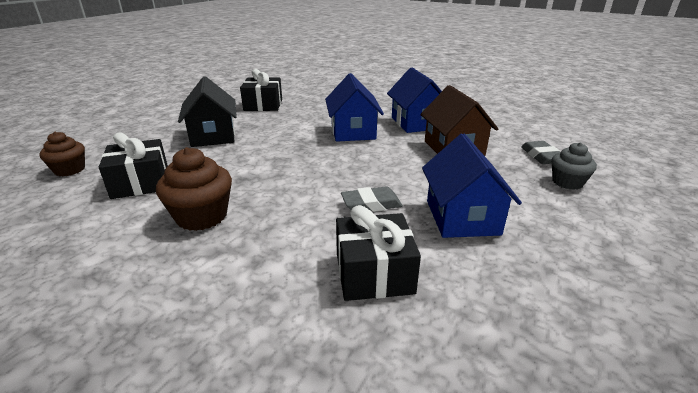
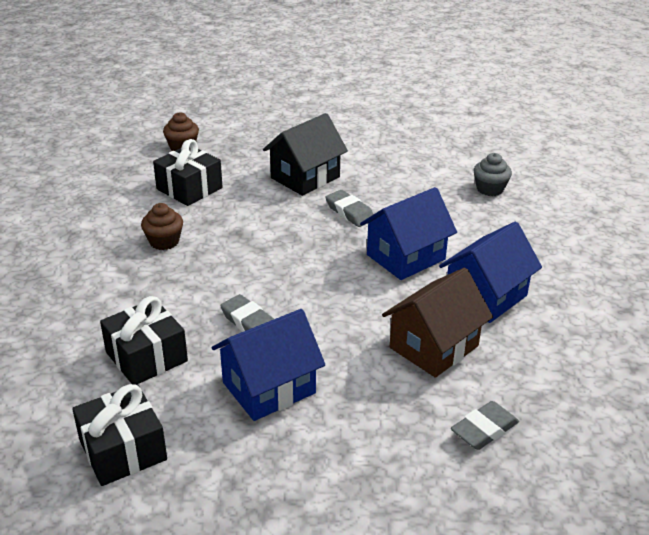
camera: 60 degrees right, 5 degrees up
(202, 216) = (164, 241): brown cupcake -> brown cupcake, size x0.66
(263, 105) = (415, 169): black gift -> black gift (123, 450)
(279, 134) = (349, 212): none -> grey eraser
(567, 182) = (421, 461): grey cupcake -> grey cupcake (490, 189)

